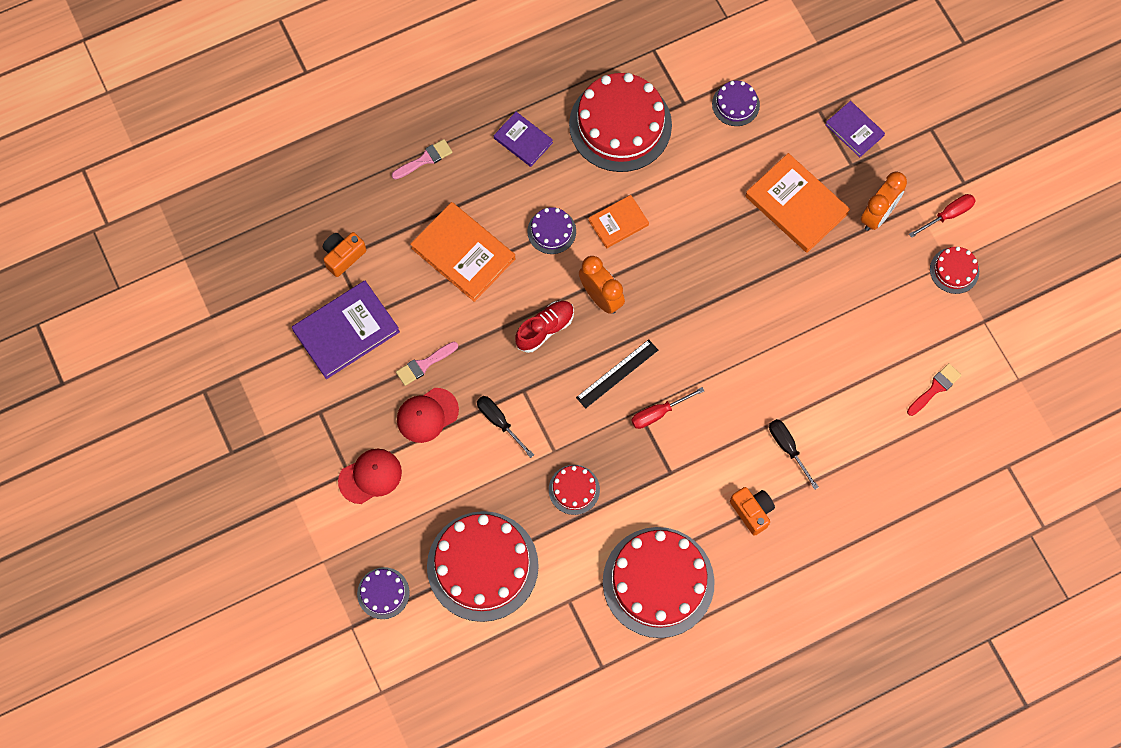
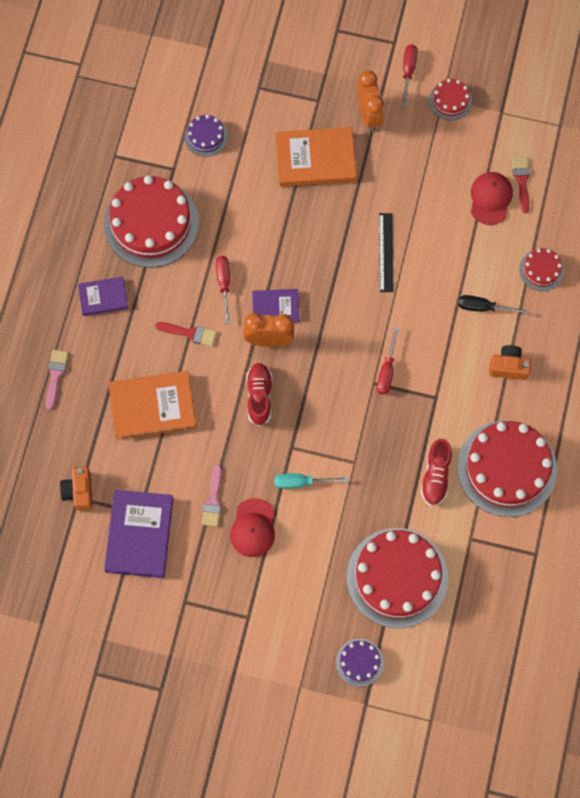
camera: 50 degrees left, 0 degrees up
(370, 476) = (265, 604): red cap -> red cap (490, 198)
(499, 422) = (301, 482): black screwdriver -> turquoise screwdriver
(551, 231) = (190, 333): purple cake -> red brush
(574, 489) = (394, 471): red cake -> red cake (541, 270)
(599, 527) = (435, 476): none -> red shoe
(617, 373) = (334, 375): black ruler -> black ruler (386, 252)
(618, 223) = (224, 284): orange book -> red screwdriver
(854, 130) = (294, 78): purple book -> purple book (275, 307)

